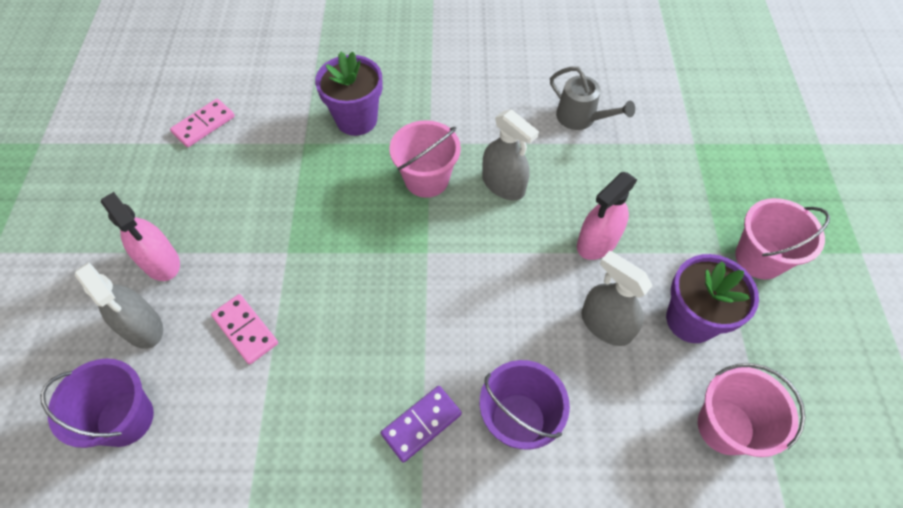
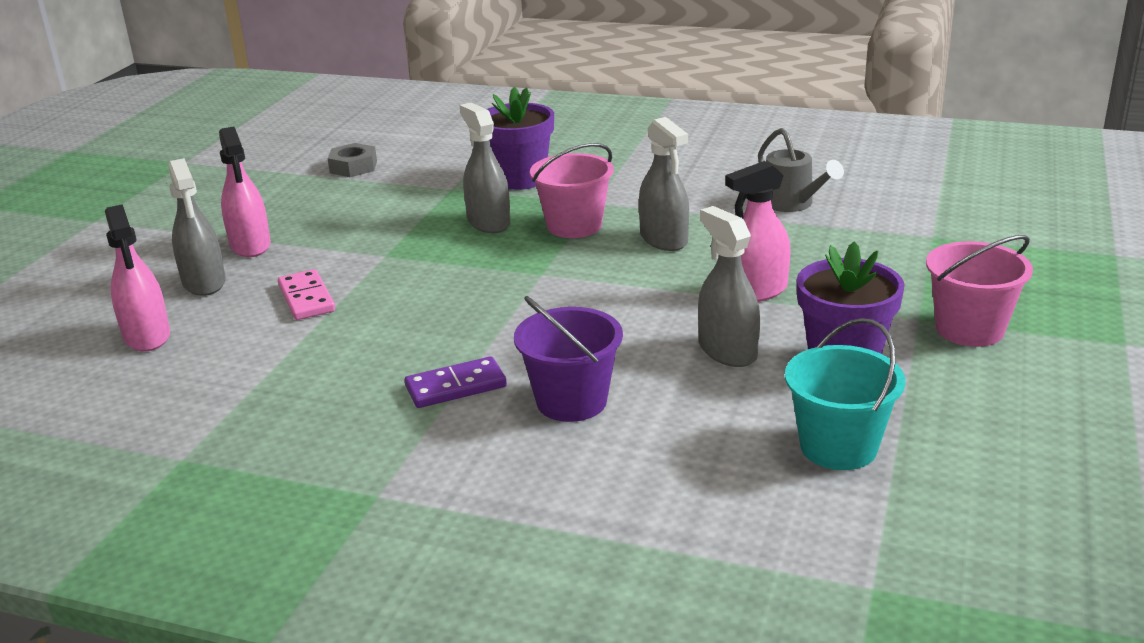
camera: 20 degrees right, 30 degrees down
(125, 419) = (147, 336): purple bucket -> pink spray bottle
(204, 125) = (353, 167): pink domino -> grey nut
(355, 187) = (488, 222): none -> grey spray bottle
(725, 427) = (838, 447): pink bucket -> turquoise bucket

